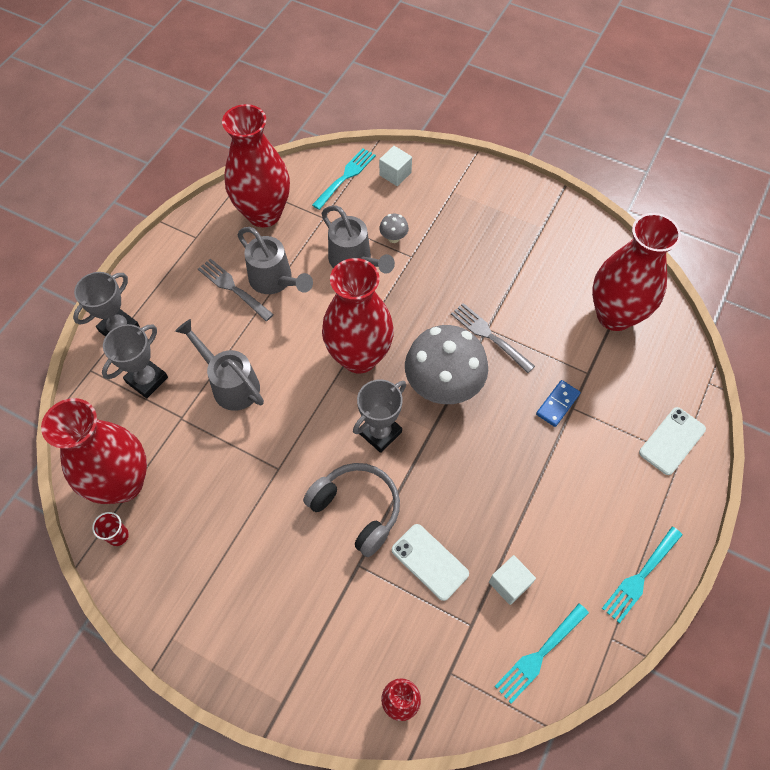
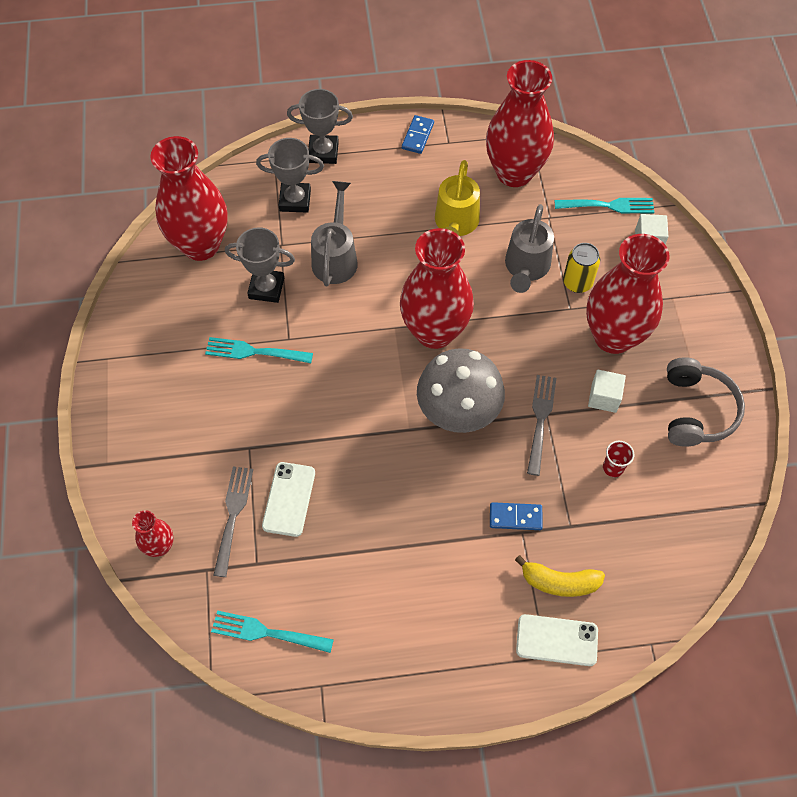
camera: 55 degrees right, 0 degrees up
(118, 536) = (159, 271): red cup -> red cup (613, 467)
(169, 253) = (417, 136): none -> blue domino
(233, 288) = (423, 200): grey fork -> grey fork (233, 516)
(274, 280) = (455, 224): grey watering can -> yellow watering can
(357, 509) = (295, 417): grey headphones -> grey headphones (696, 410)
(380, 432) = (376, 391): grey trophy -> grey trophy (266, 288)
(393, 238) = (577, 282): grey mushroom -> yellow can
(509, 583) = (313, 573): white cube -> white cube (604, 397)
(614, 315) = (655, 515): red vase -> red vase (613, 336)
(628, 409) = (559, 582): none -> yellow banana
(640, 576) = (396, 681): turquoise fork -> turquoise fork (254, 351)

